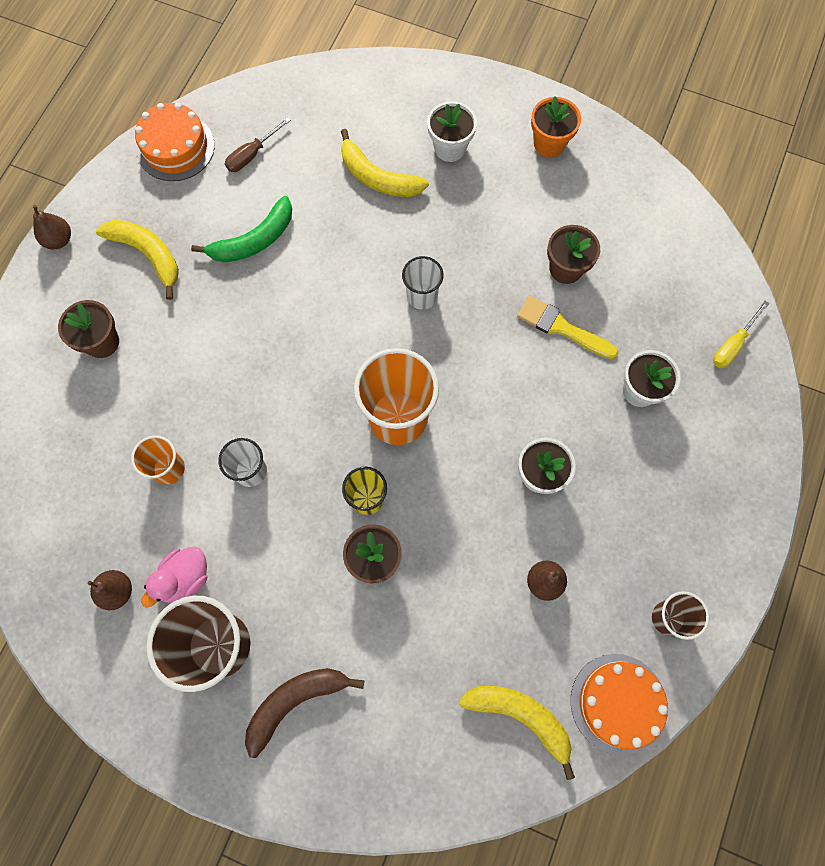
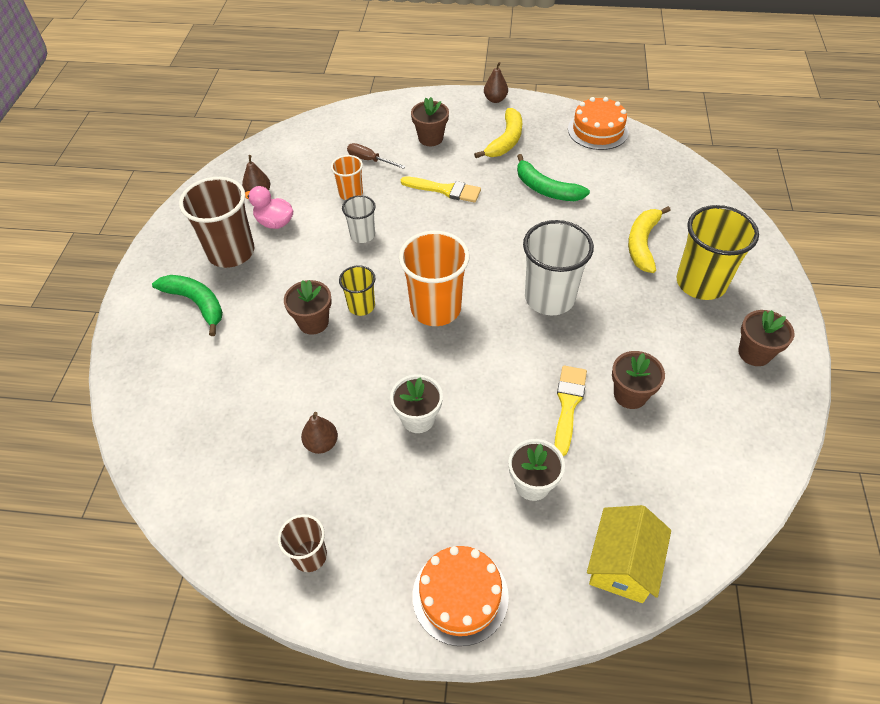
camera: 75 degrees right, 20 degrees down
(209, 353) = (445, 190): none -> yellow brush
(252, 154) = (617, 169): brown screwdriver -> brown screwdriver (369, 160)
(295, 701) = (196, 303): brown banana -> green banana
(422, 296) = (549, 298): white cup -> white cup, size x1.85
(450, 148) = (701, 283): white flower pot -> yellow cup
(520, 716) = (202, 451): yellow banana -> none
(549, 144) = (754, 353): orange flower pot -> brown flower pot
(618, 703) = (222, 527): orange cake -> orange cake (460, 596)
(732, 344) = (622, 564): yellow screwdriver -> yellow house

